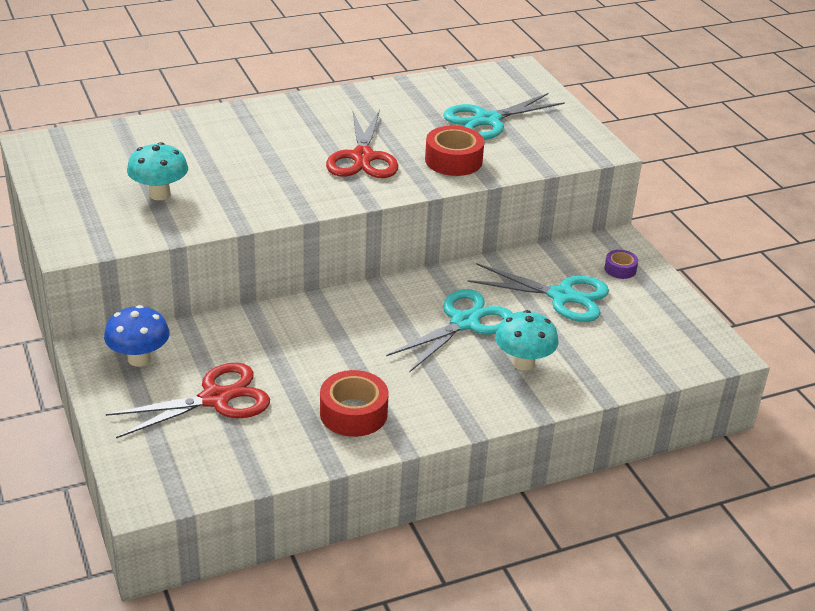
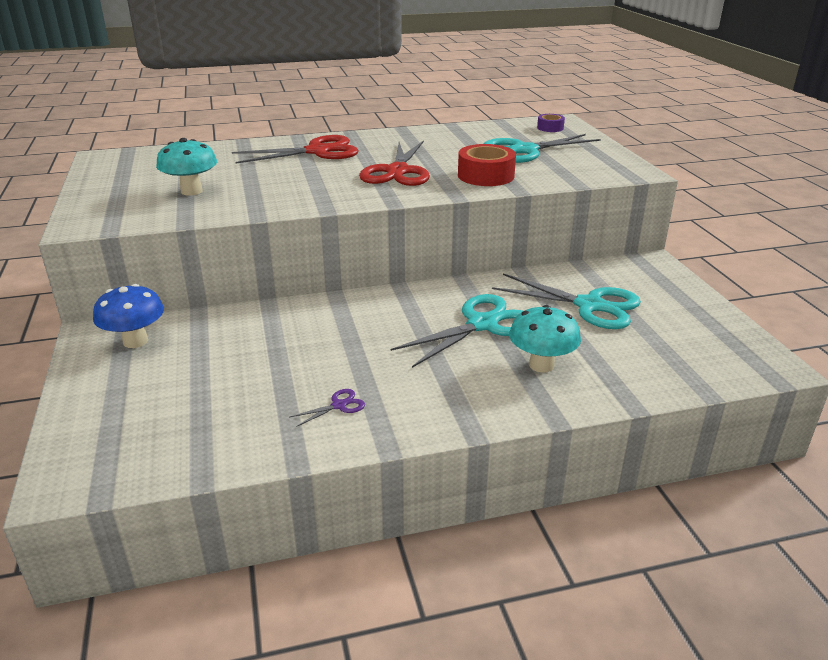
camera: 10 degrees right, 5 degrees down
(215, 399) = (194, 383): red scissors -> red scissors (317, 151)
(353, 413) = (339, 405): red tape -> purple scissors
(620, 269) = (653, 285): purple tape -> purple tape (550, 128)

